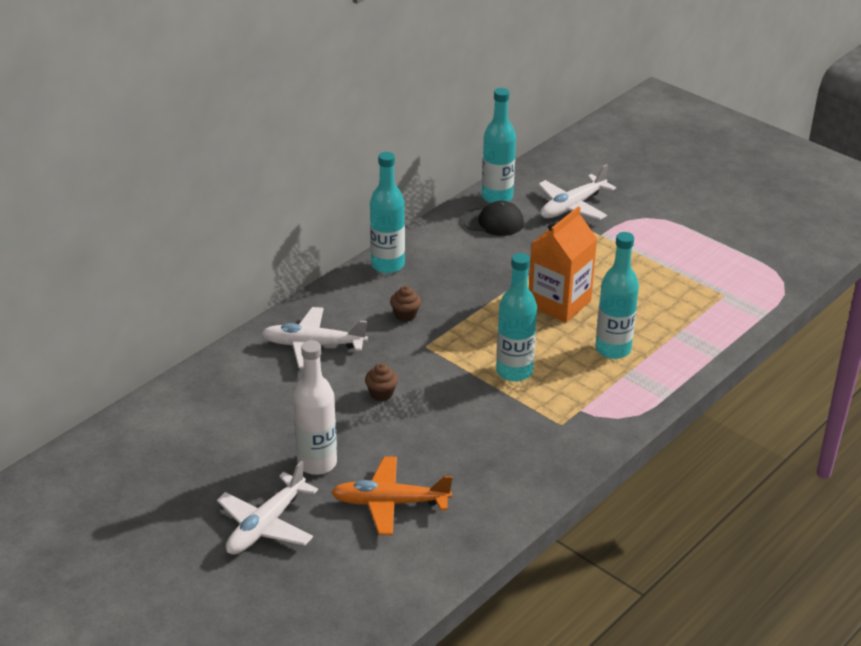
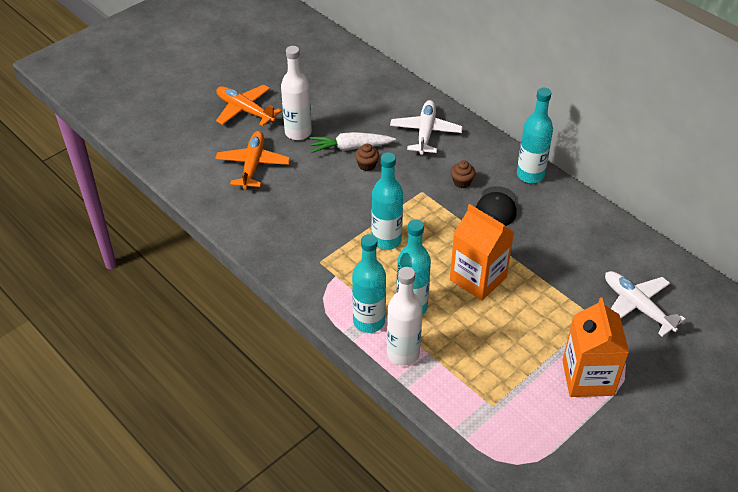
camera: 95 degrees right, 10 degrees up
(266, 525) = (245, 110): white plane -> orange plane
(347, 410) = (350, 148): none -> white carrot
(493, 222) = (602, 246): black cap -> black cap (496, 207)
(497, 197) = (646, 252): turquoise bottle -> turquoise bottle (369, 321)
(670, 239) = (588, 378): none -> orange carton
(679, 353) = (403, 353): none -> white bottle

